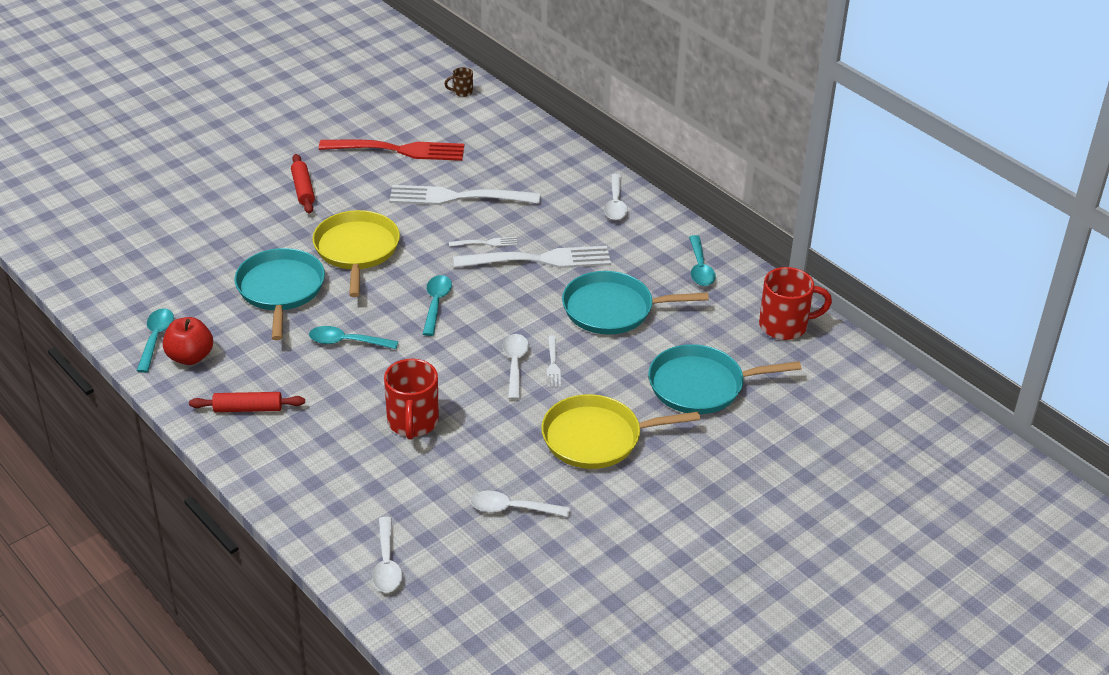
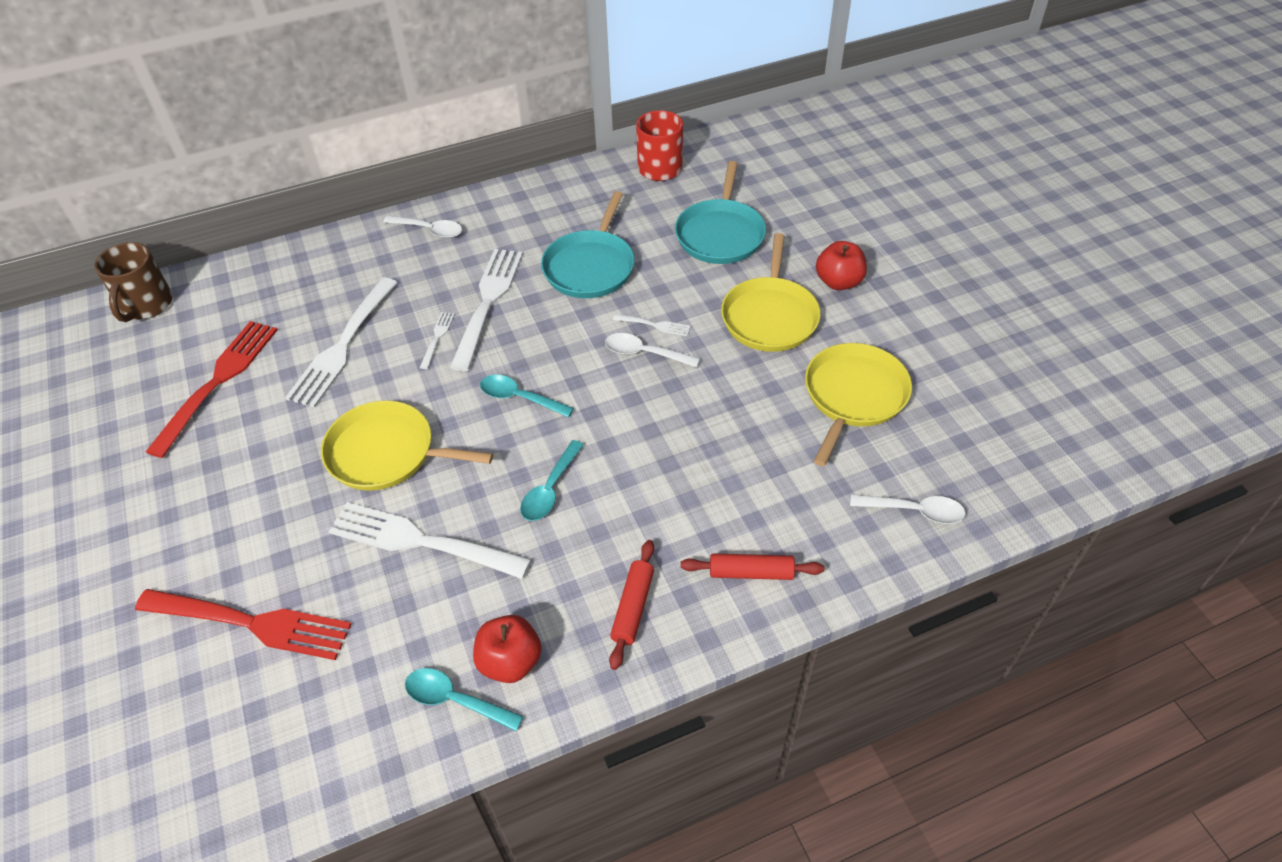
camera: 70 degrees left, 10 degrees up
(195, 232) = (249, 623): none -> red fork
(280, 290) = (423, 541): turquoise pan -> white fork
(303, 189) = (234, 488): red rolling pin -> red rolling pin (751, 572)
(412, 423) = (706, 452): red mug -> none
(462, 92) = (146, 306): brown mug -> brown mug, size x2.07
(512, 509) = (853, 396): white spoon -> yellow pan
(668, 481) = (838, 282): none -> red apple
(700, 268) = (557, 198): turquoise spoon -> none

